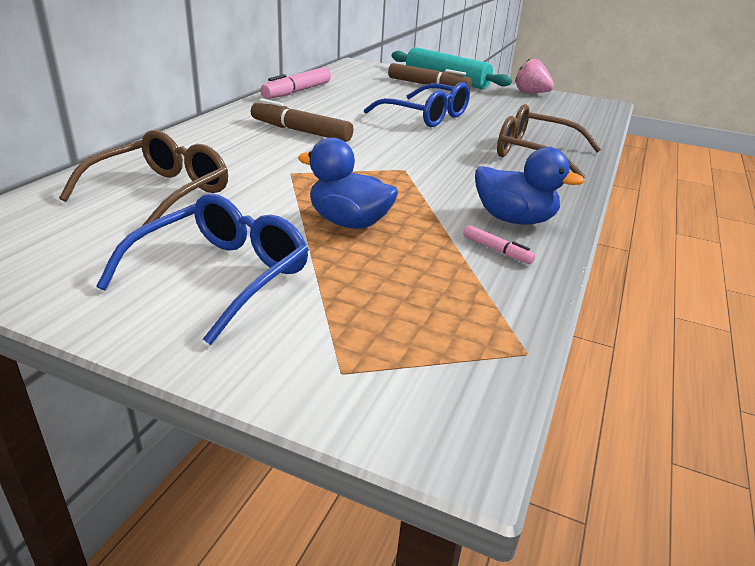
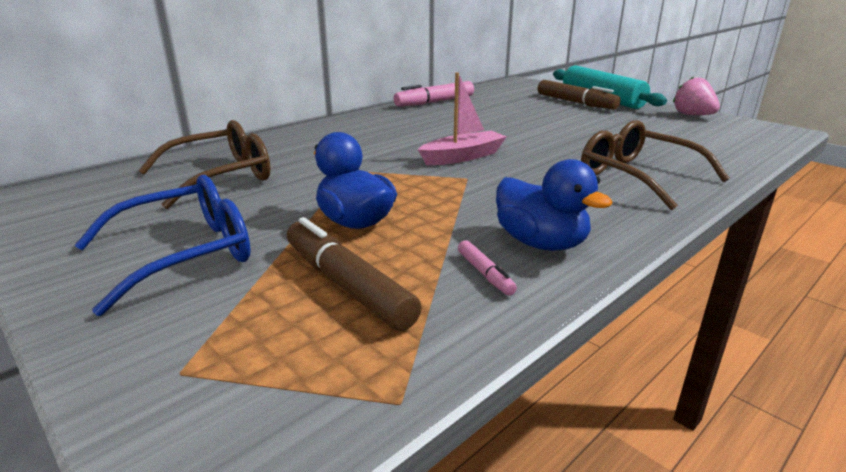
camera: 25 degrees right, 5 degrees down
(301, 131) = (400, 135): brown marker -> brown marker (347, 285)
(381, 149) = (463, 157): none -> pink boat
(426, 116) = (543, 130): blue glasses -> none

